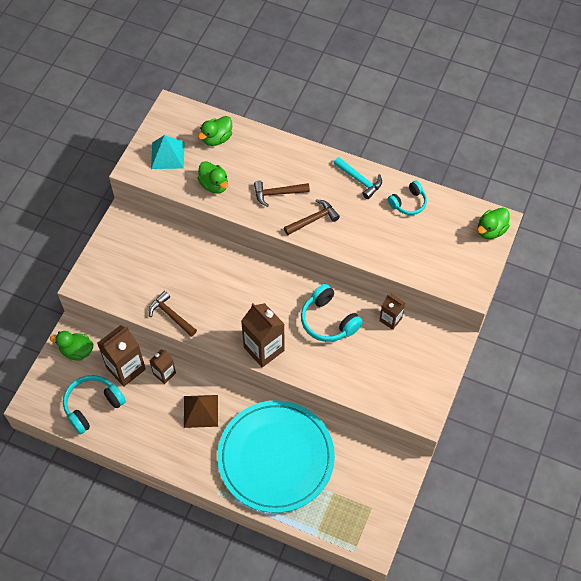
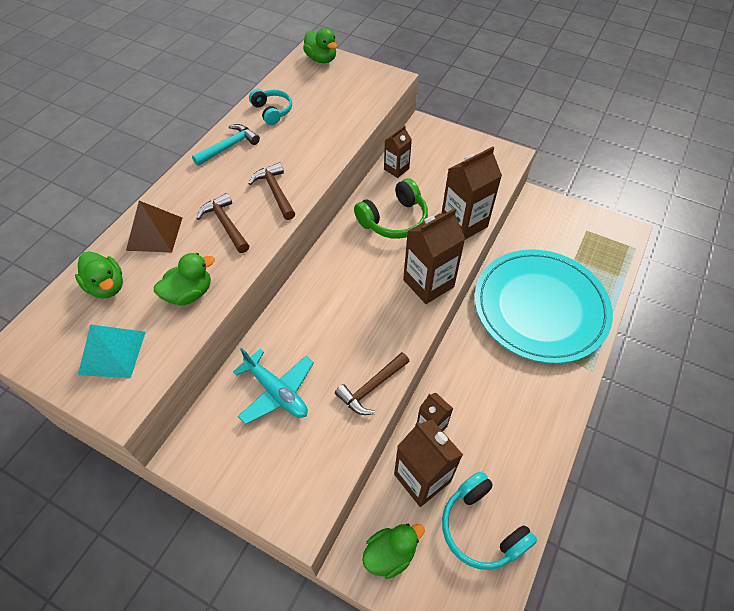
camera: 85 degrees left, 5 degrees down
(77, 351) = (390, 554): green duck -> green duck turned 135 degrees counterclockwise
(166, 259) = (277, 391): none -> turquoise plane
(201, 411) = (485, 383): brown pyramid -> brown pyramid (154, 233)
(277, 193) = (225, 224): brown hammer -> brown hammer turned 150 degrees clockwise
(328, 321) = (394, 220): turquoise headphones -> green headphones
(330, 375) = (464, 223): none -> brown carton

